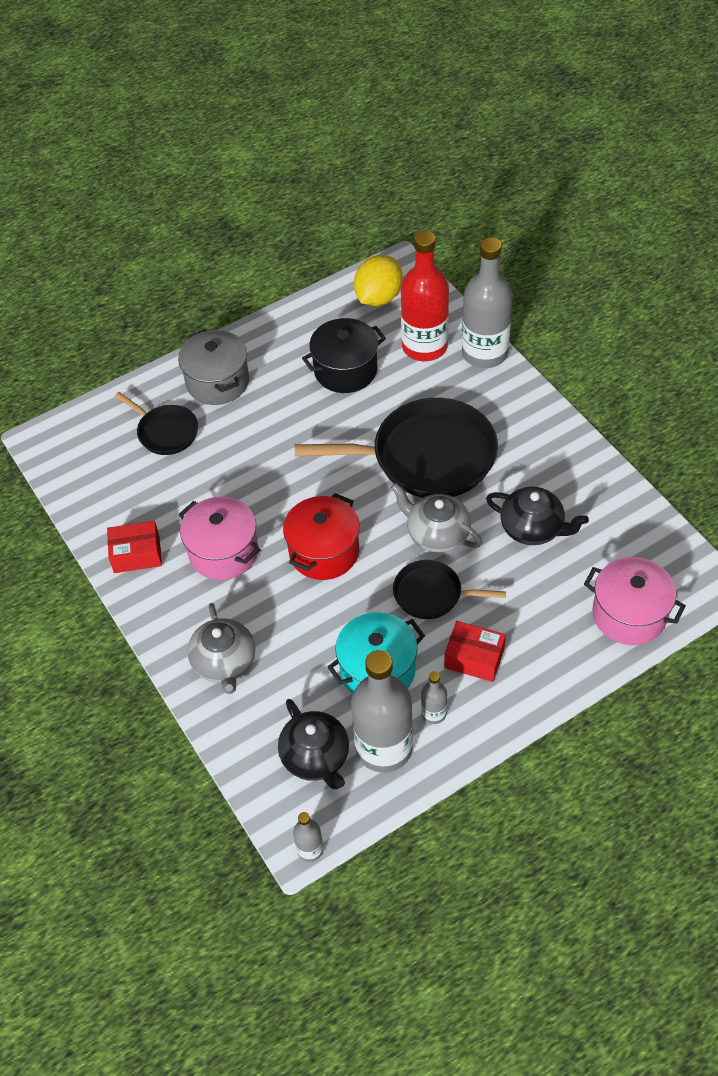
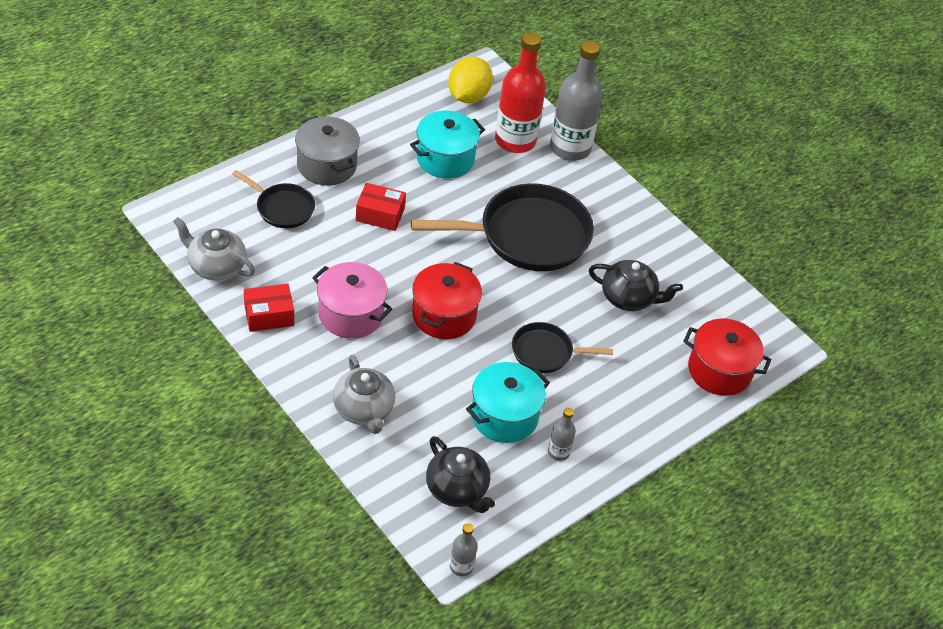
camera: 15 degrees left, 5 degrees down
(345, 370) = (445, 159): black pot -> turquoise pot
(384, 748) = (517, 481): grey bottle -> none
(437, 534) = (544, 301): grey teapot -> grey teapot (216, 266)
(474, 658) = (589, 406): red box -> red box (380, 214)
(629, 614) = (719, 370): pink pot -> red pot

